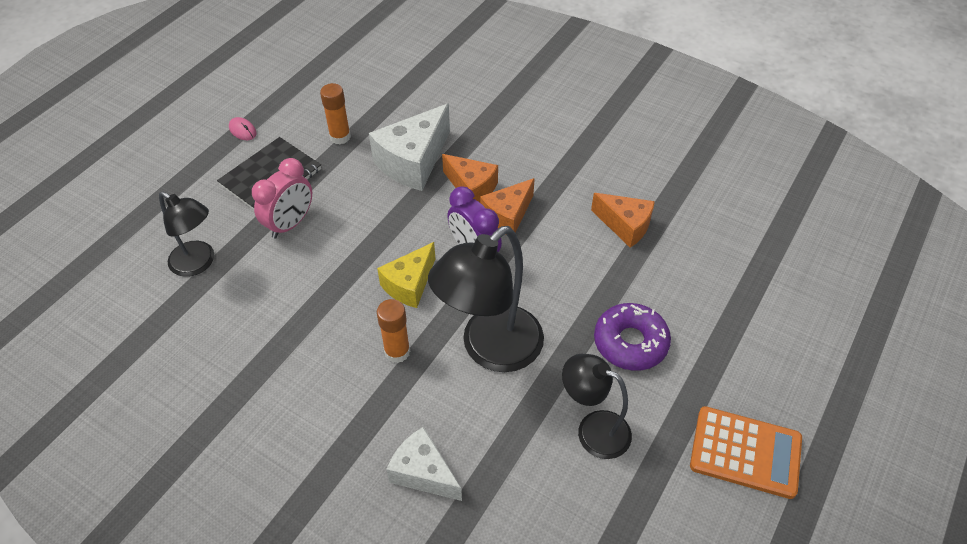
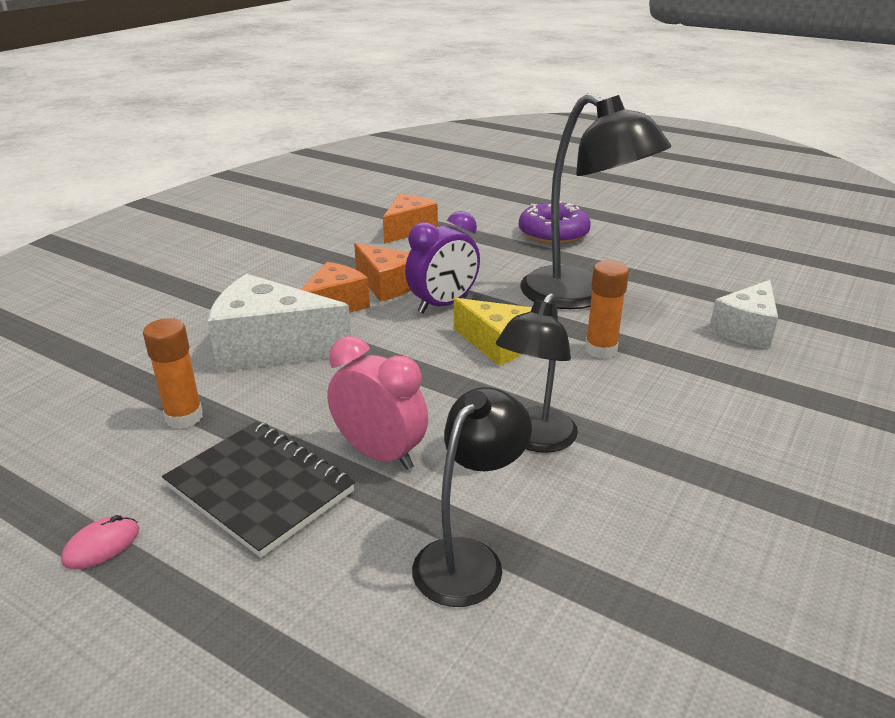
camera: 90 degrees left, 20 degrees down
(413, 162) = (271, 348): white cheese -> white cheese turned 150 degrees clockwise
(593, 429) = (653, 252): black lamp -> black lamp (534, 439)
(745, 452) = (646, 202): orange calculator -> none

